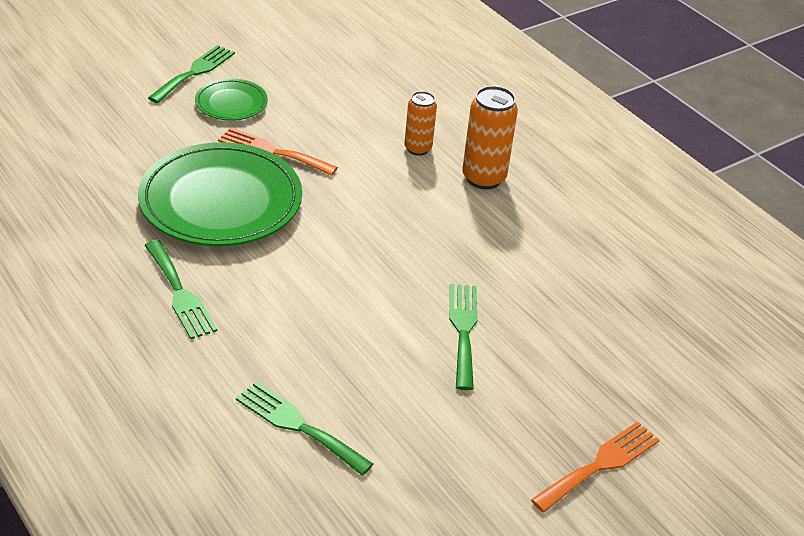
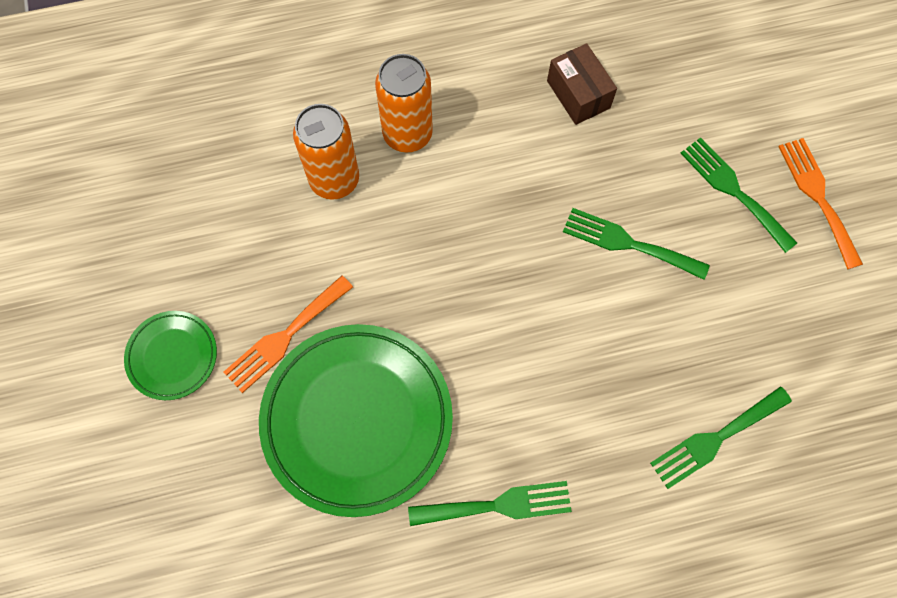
camera: 65 degrees left, 30 degrees up
(194, 72) = (87, 382): green fork -> green fork (733, 190)
(418, 148) = (334, 180): orange can -> orange can, size x1.56
(593, 270) = (578, 94): none -> brown box

